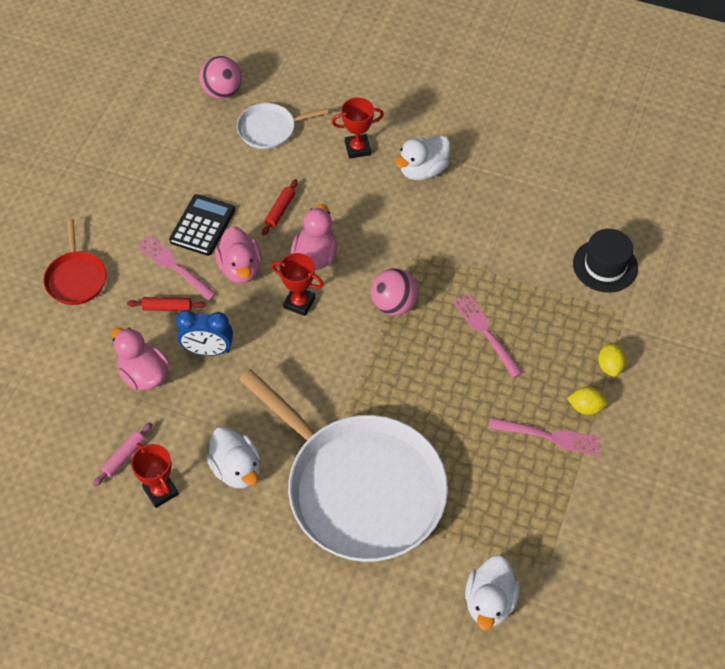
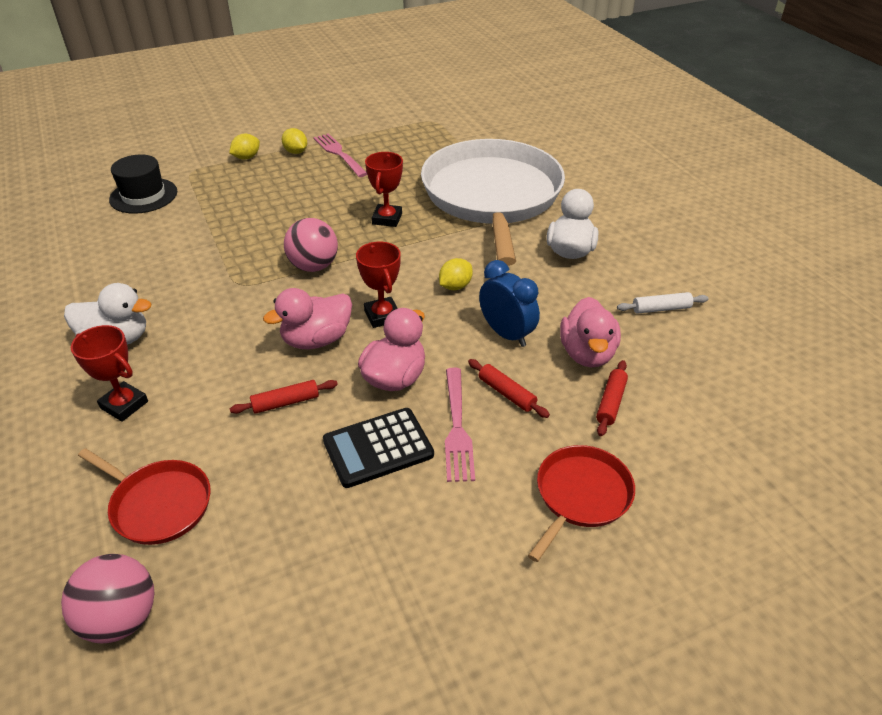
camera: 135 degrees left, 15 degrees down
(102, 348) = (611, 402): none -> red rolling pin
(124, 457) = (661, 309): pink rolling pin -> white rolling pin
(160, 491) = (647, 272): red trophy -> red trophy (387, 219)
(270, 129) = (158, 504): white pan -> red pan
(282, 364) = (455, 286): none -> yellow lemon
(485, 332) = (283, 213): pink fork -> none
(489, 602) = (482, 125): white duck -> none

